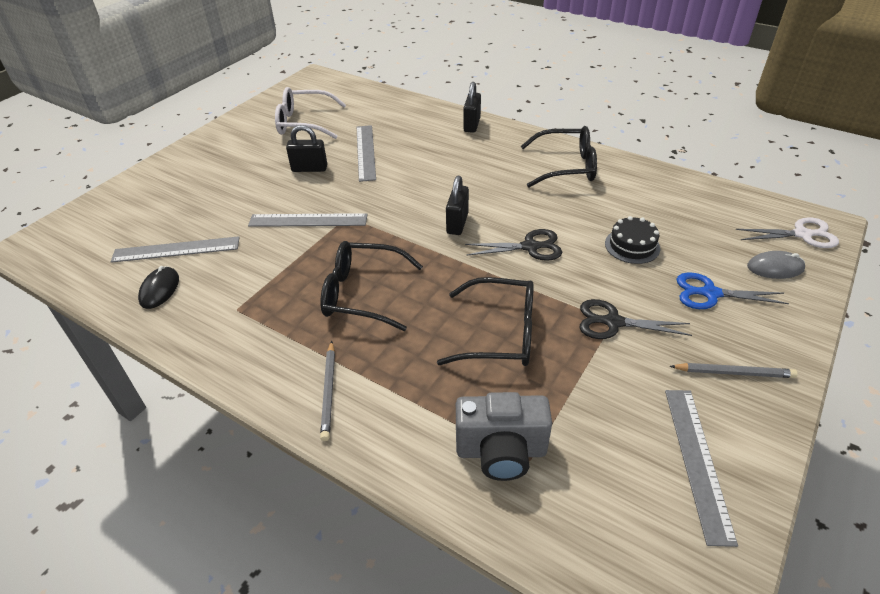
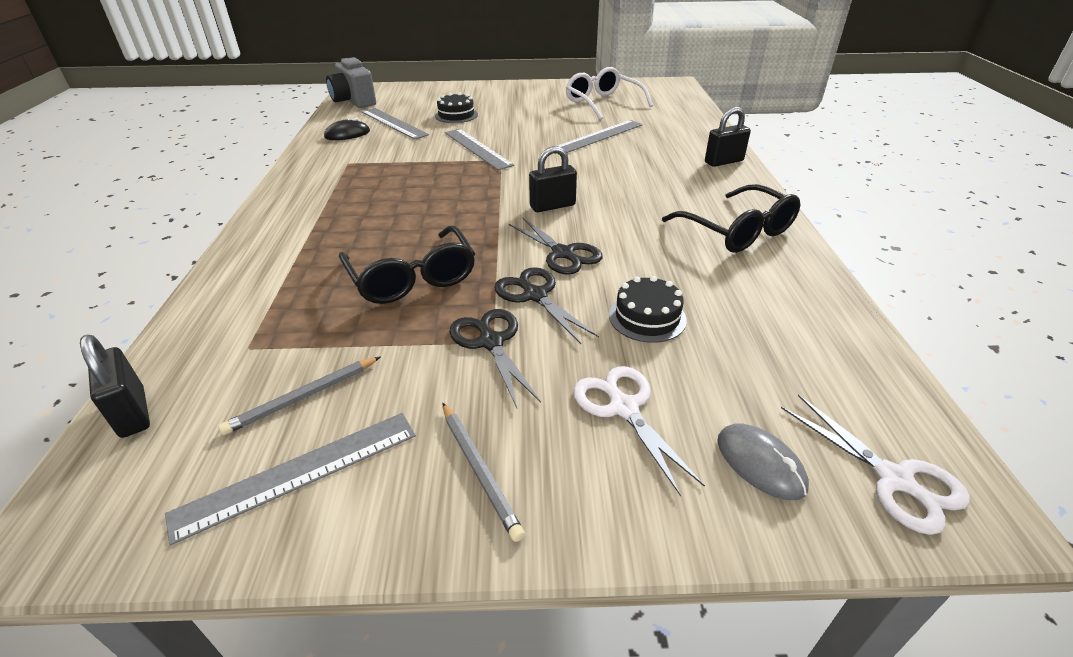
camera: 55 degrees right, 5 degrees down
(215, 205) = (456, 115): none -> black cake
(309, 169) = (544, 126): black padlock -> black padlock (133, 413)
(329, 391) = (283, 225): grey pencil -> grey pencil (303, 397)
(362, 294) = (408, 199): black glasses -> none
(501, 451) = (253, 328): grey camera -> grey camera (354, 101)
(572, 281) = (535, 295): none -> black scissors
(710, 293) = (623, 407): blue scissors -> white scissors

